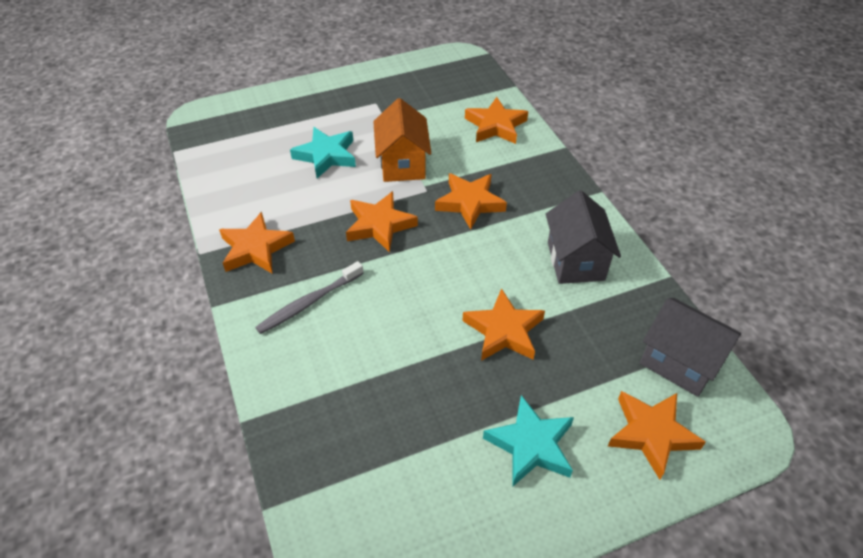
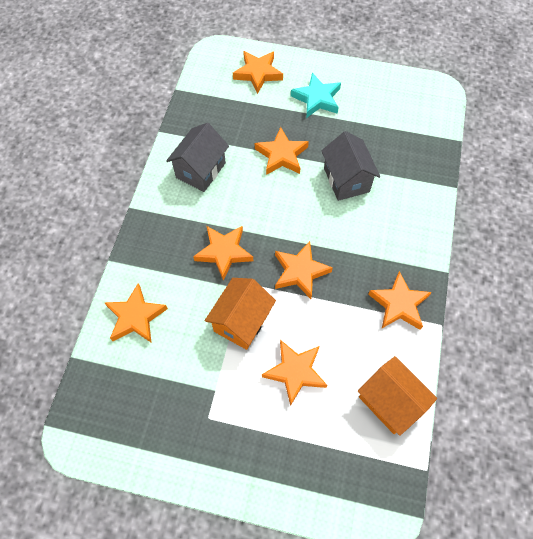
camera: 145 degrees left, 15 degrees up
(227, 175) = (390, 401): none -> orange house
(309, 303) = (383, 238): grey toothbrush -> none
(326, 156) = (295, 372): turquoise star -> orange star
(679, 362) = (209, 91): grey house -> grey house (346, 180)

